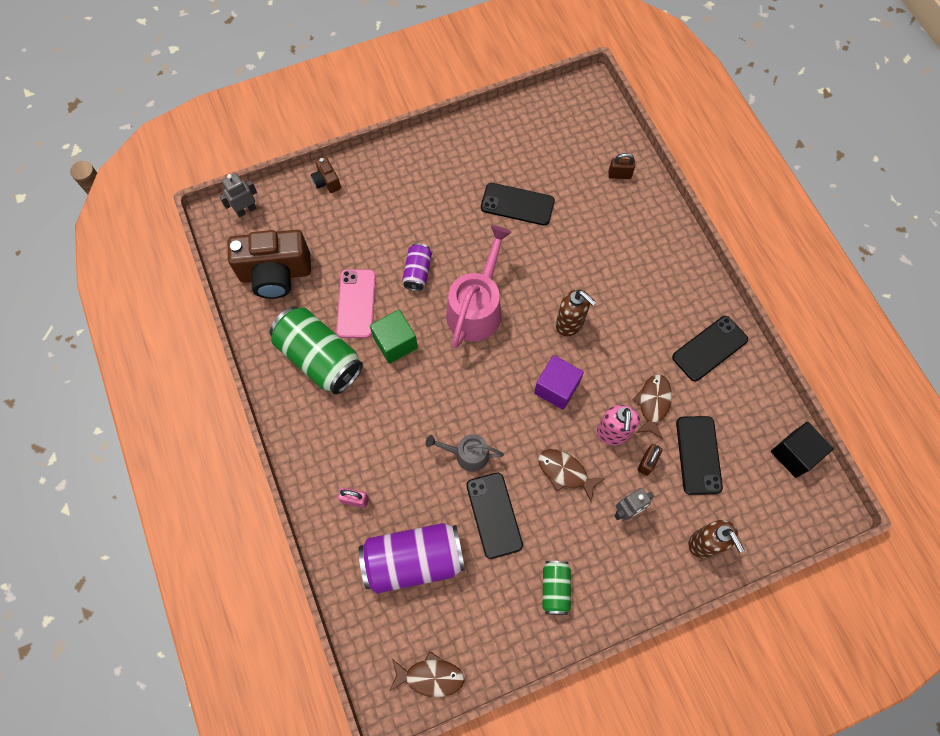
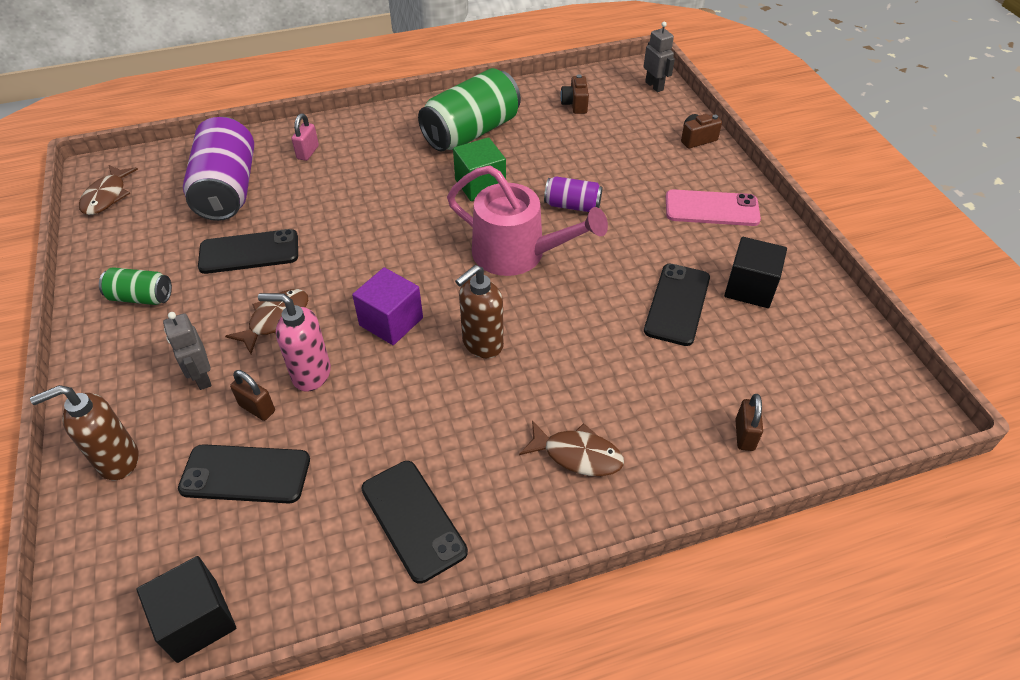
camera: 95 degrees right, 20 degrees down
(276, 274) = (575, 104): brown camera -> brown camera, size x0.44
(356, 303) = (534, 158): pink phone -> pink phone (711, 208)
(467, 454) = (328, 235): grey watering can -> none
(497, 160) = (750, 288): none -> black cube
(653, 403) = (340, 427): brown fish -> brown fish (577, 455)

